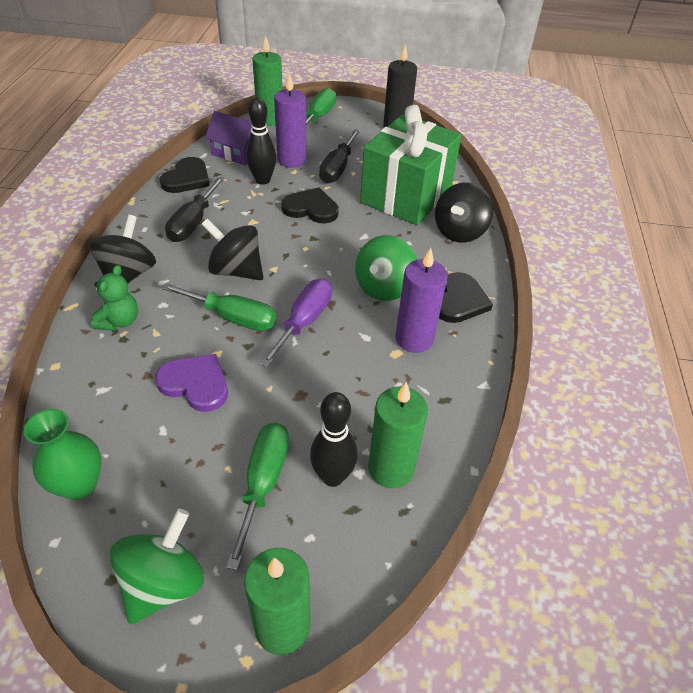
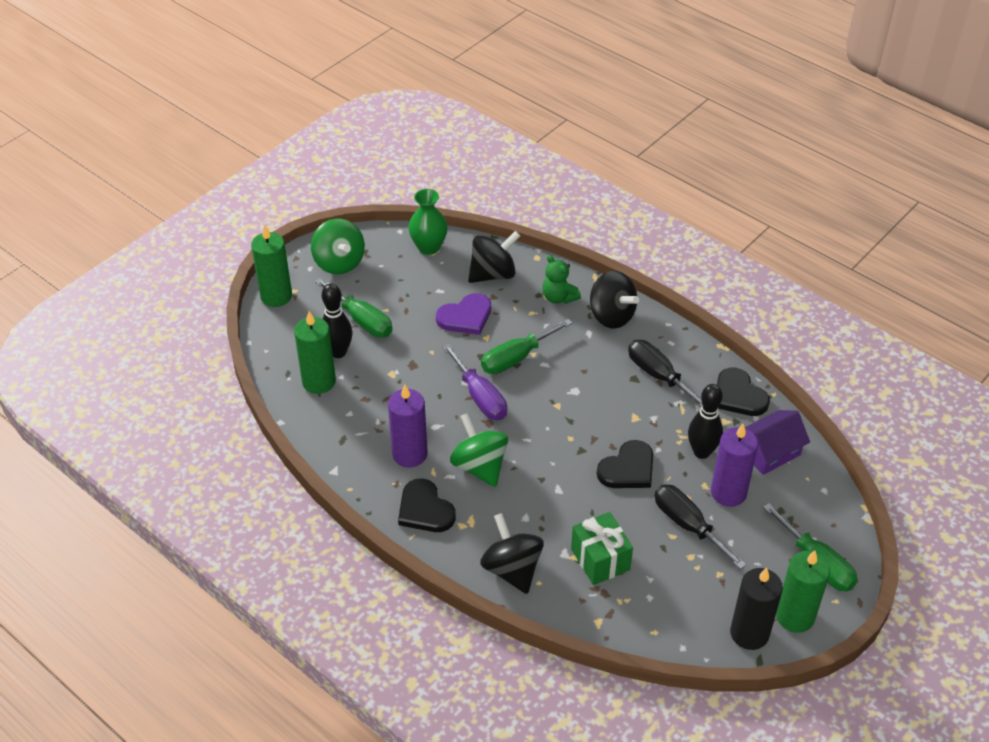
camera: 125 degrees right, 0 degrees up
(236, 270) = (571, 380): black spinning top -> black spinning top (493, 274)
(270, 119) = (833, 511): green candle -> green candle (795, 616)
(406, 196) = (600, 559): green gift -> green gift, size x0.53

